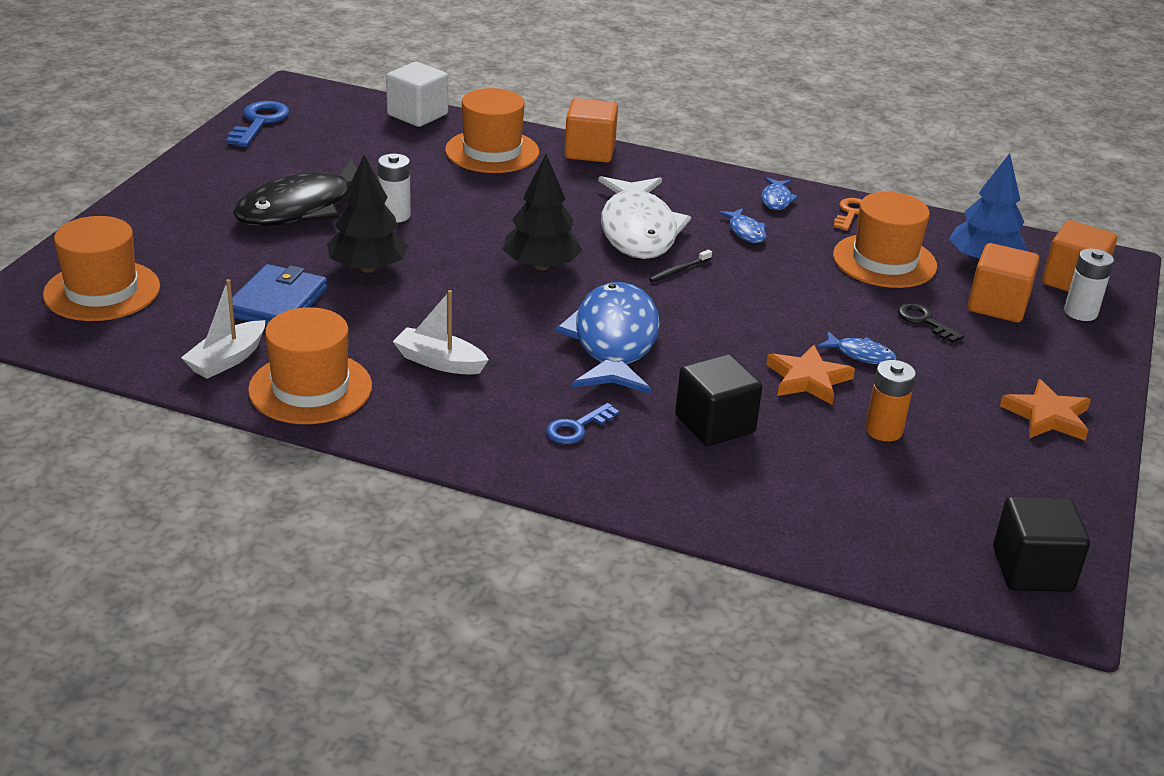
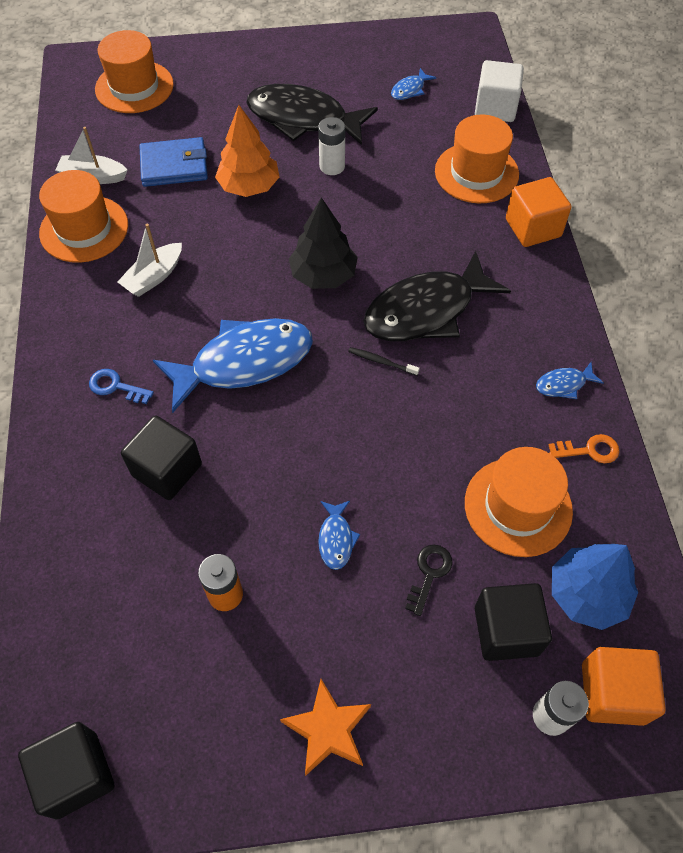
camera: 65 degrees right, 25 degrees up
(259, 122) = (404, 41): blue key -> none
(368, 268) = (249, 186): black tree -> orange tree
(439, 362) = (154, 277): white boat -> white boat turned 135 degrees counterclockwise
(638, 230) = (426, 311): white fish -> black fish
(746, 232) = (485, 383): blue fish -> blue fish (409, 90)
(808, 379) = (271, 512): orange star -> none
(997, 305) = (506, 630): orange cube -> black cube

